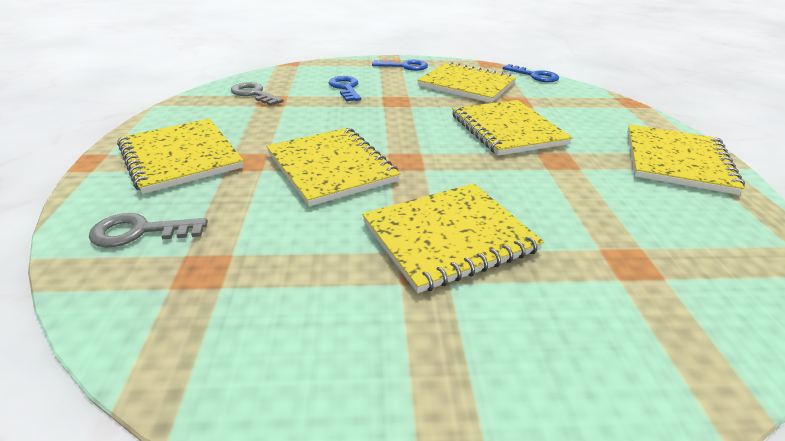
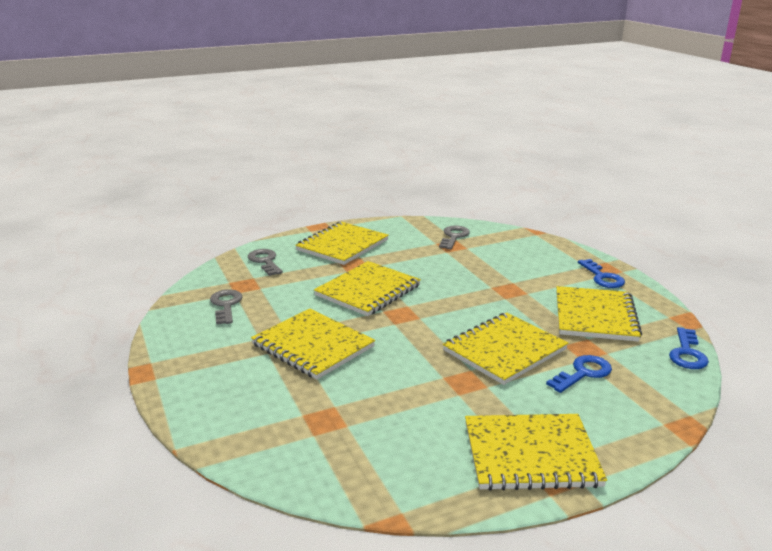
camera: 70 degrees right, 10 degrees down
(258, 305) = (226, 305): none -> grey key
(345, 88) = (509, 264): blue key -> blue key (583, 373)

